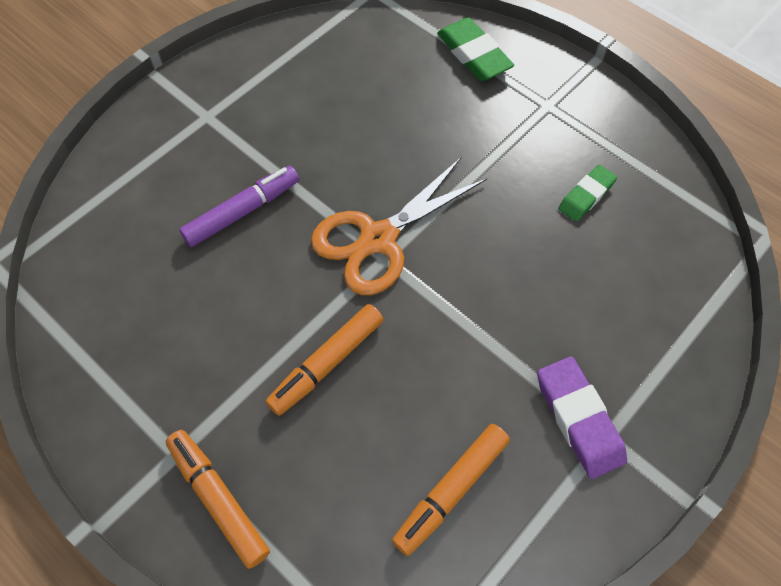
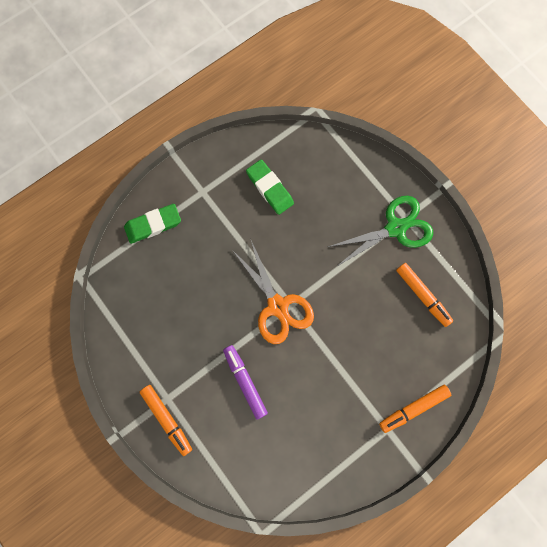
camera: 80 degrees left, 15 degrees up
(326, 363) = (349, 345): orange marker -> orange marker (167, 419)
(579, 419) = (395, 228): purple eraser -> green scissors
(586, 196) = (270, 188): green eraser -> green eraser, size x1.53

